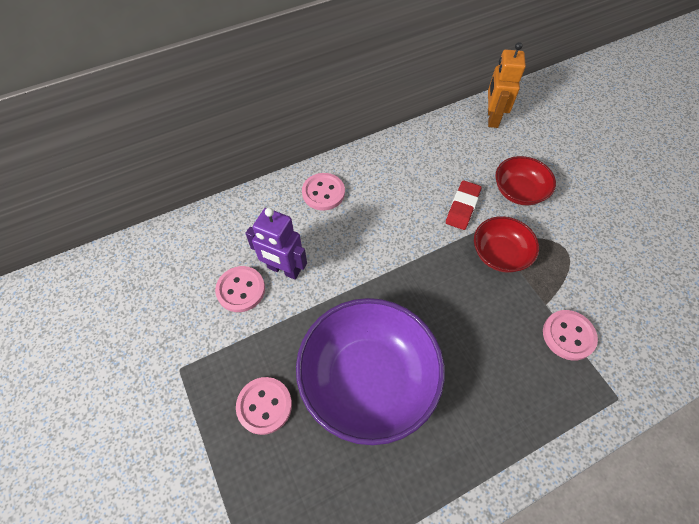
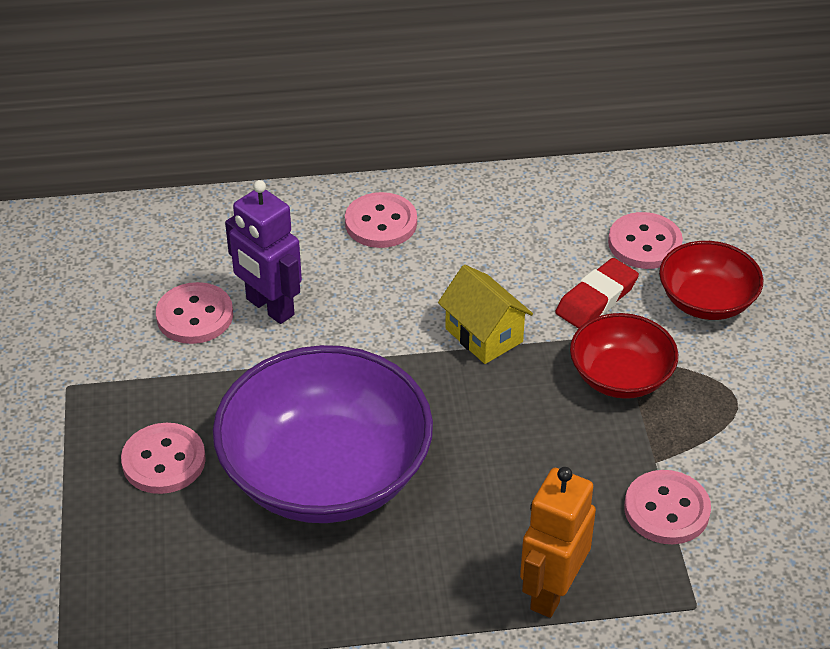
camera: 20 degrees right, 15 degrees down
(414, 250) = (484, 335): none -> yellow house
(470, 165) = (644, 243): none -> pink button
(492, 118) = (726, 185): orange robot -> orange robot (551, 591)

